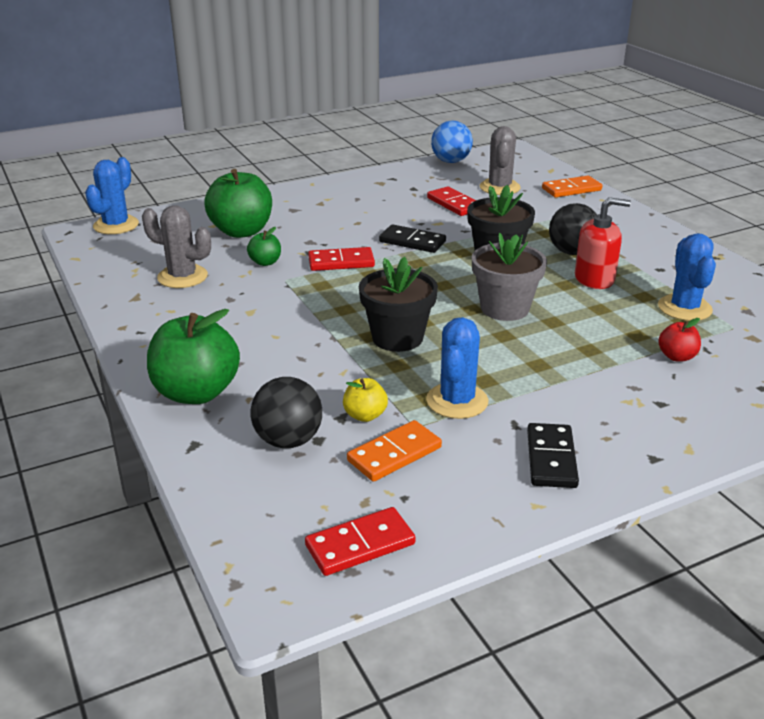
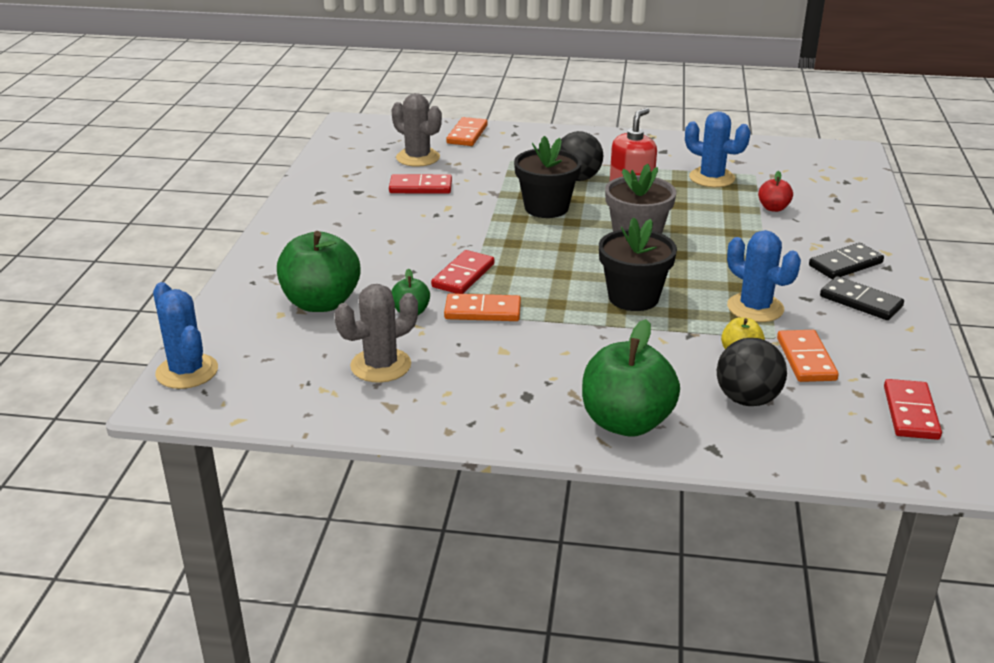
camera: 55 degrees left, 0 degrees up
(297, 286) = (482, 311): none -> orange domino
(412, 242) = (468, 231): black domino -> black domino (845, 264)
(451, 161) = (327, 155): blue ball -> none

